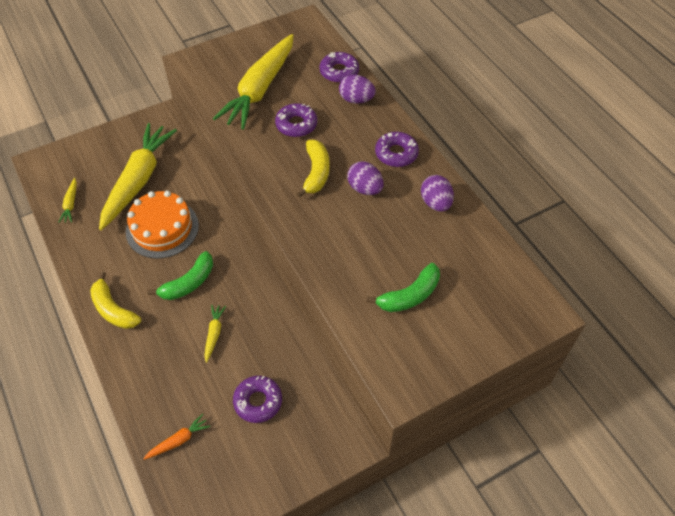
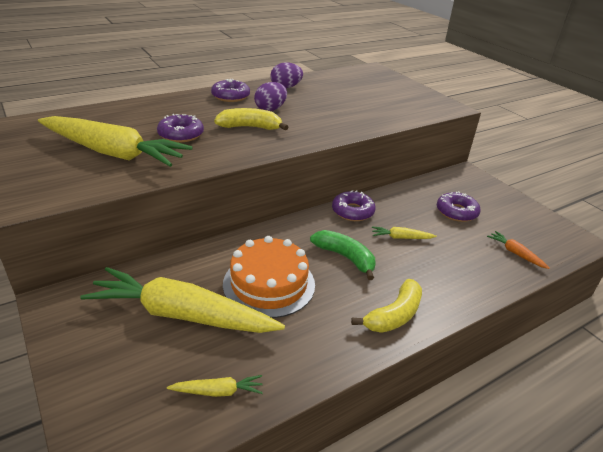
camera: 95 degrees left, 20 degrees down
(339, 72) = (108, 113): purple donut -> purple donut (352, 211)
(356, 100) = (154, 107): purple egg -> none
(409, 295) = (374, 100): green banana -> none

